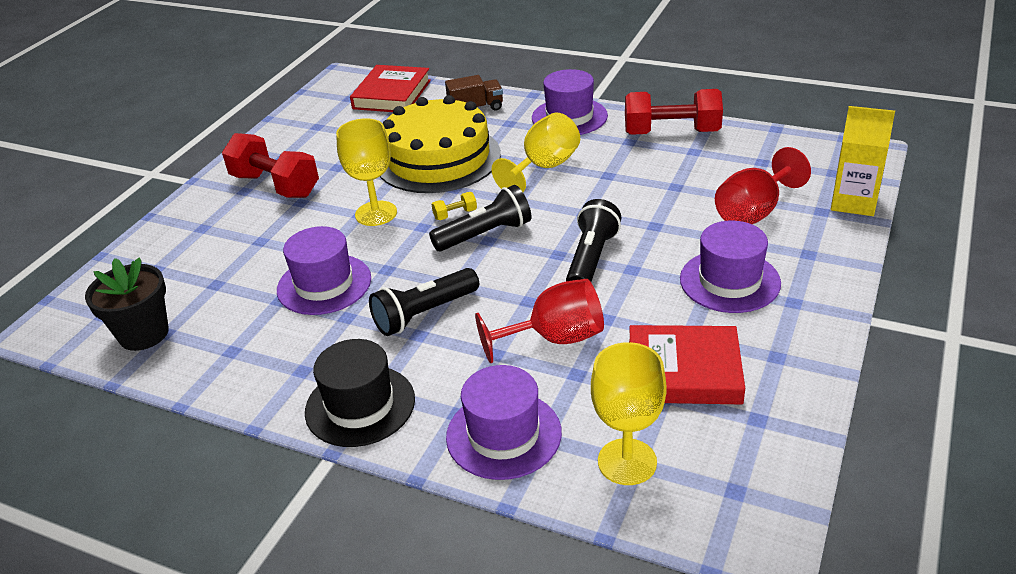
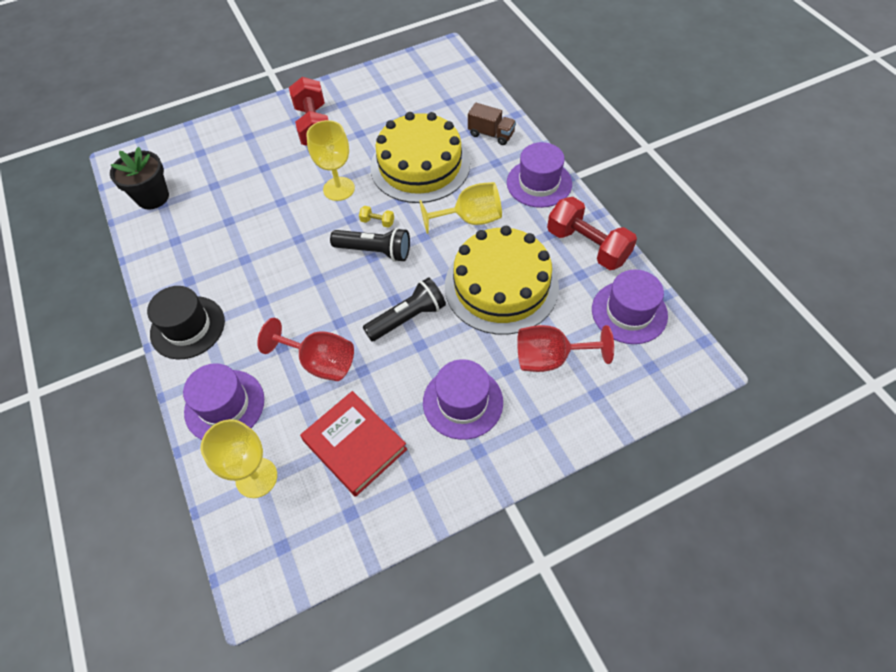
camera: 40 degrees right, 20 degrees up
(324, 284) = (259, 226): purple hat -> purple hat (629, 312)
(392, 94) = (456, 87): red book -> none
(424, 314) = (280, 288): black flashlight -> none
(641, 193) = (501, 286): none -> yellow cake
(853, 202) = (628, 404): yellow carton -> none

